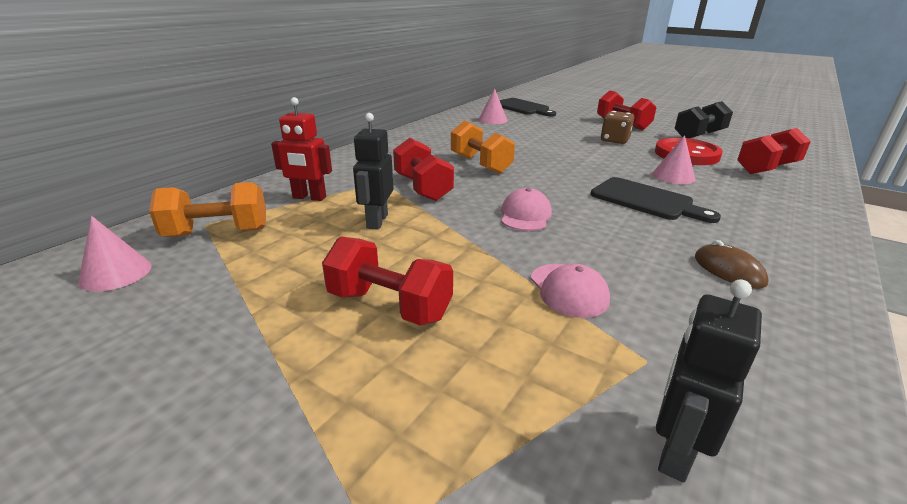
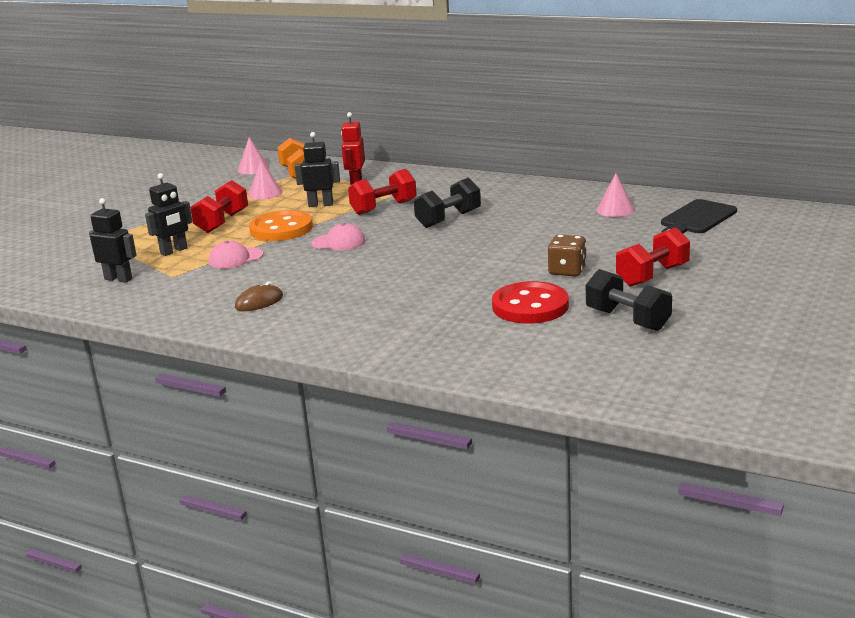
camera: 85 degrees right, 5 degrees down
(456, 251) = (281, 229): none -> orange button
(480, 164) = (448, 219): orange dumbbell -> black dumbbell
(517, 364) = (174, 251): none -> black robot
(646, 200) = (379, 281): black cutting board -> none
(673, 176) = (448, 295): pink cone -> pink cone (265, 193)
(767, 168) = (497, 345): red dumbbell -> none

